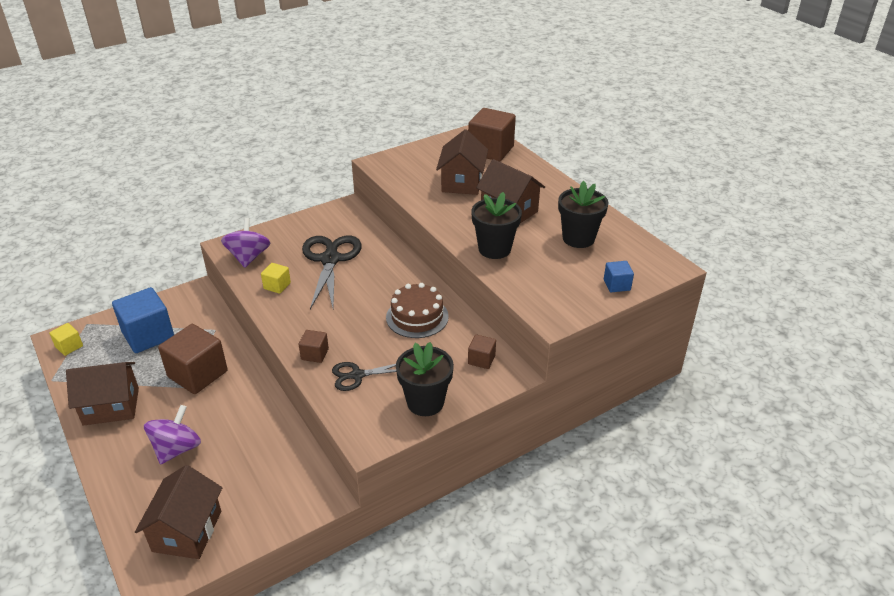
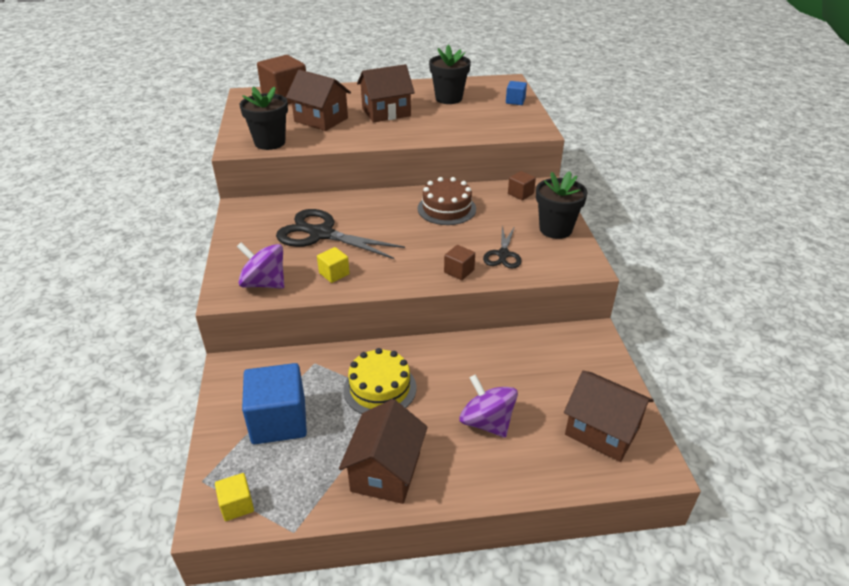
camera: 65 degrees left, 0 degrees up
(197, 374) = (380, 388): brown cube -> yellow cake
(494, 249) = (433, 130): black flower pot -> black flower pot (270, 142)

